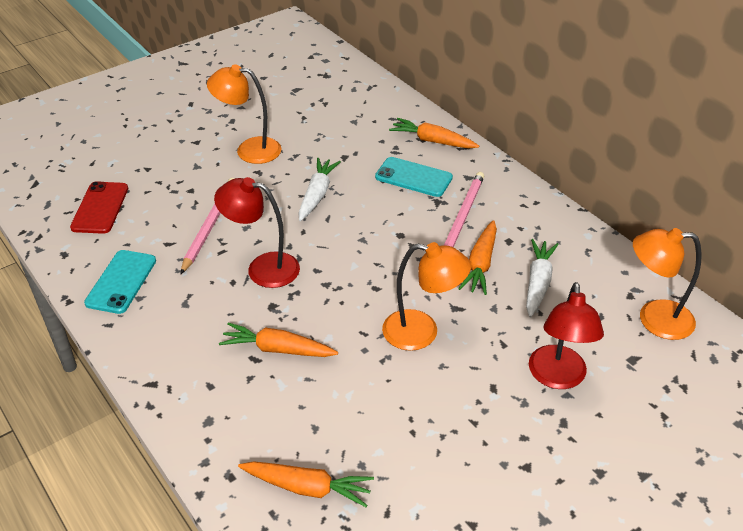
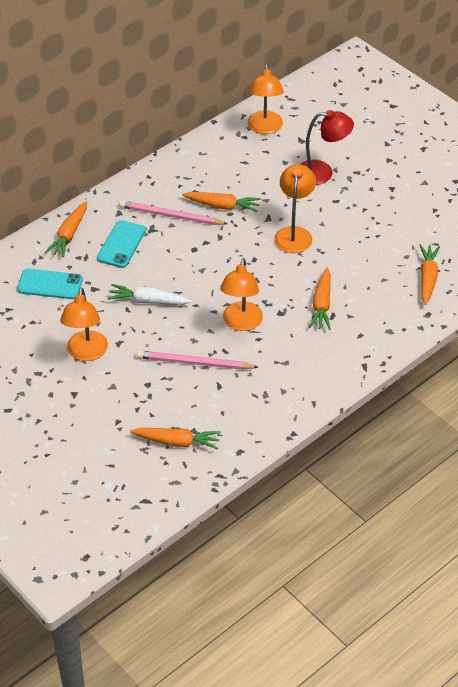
camera: 95 degrees left, 5 degrees up
(100, 208) = (177, 442): red phone -> orange carrot
(121, 282) = (267, 405): turquoise phone -> turquoise phone (50, 284)
(263, 268) = (241, 323): red lamp -> orange lamp
(538, 282) = (238, 178): white carrot -> none

